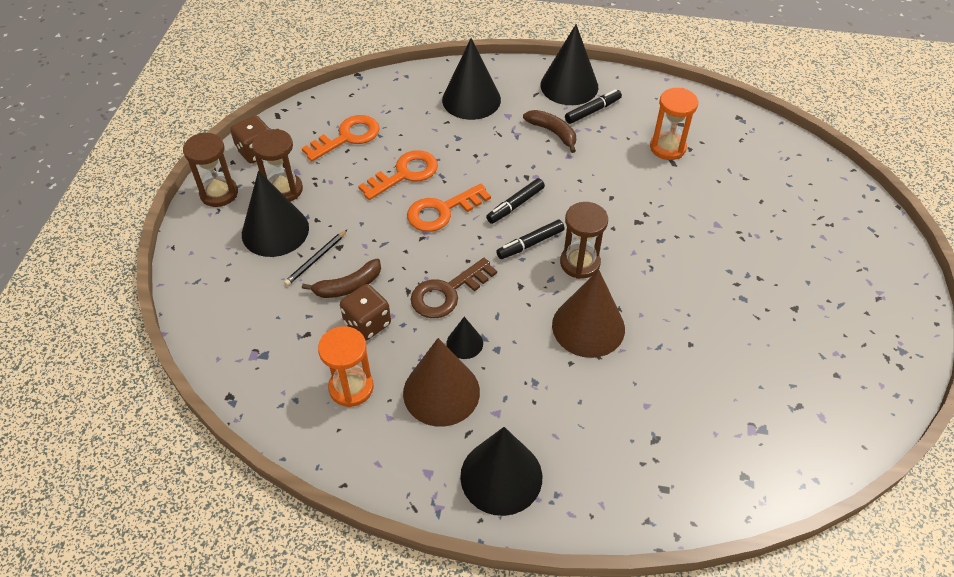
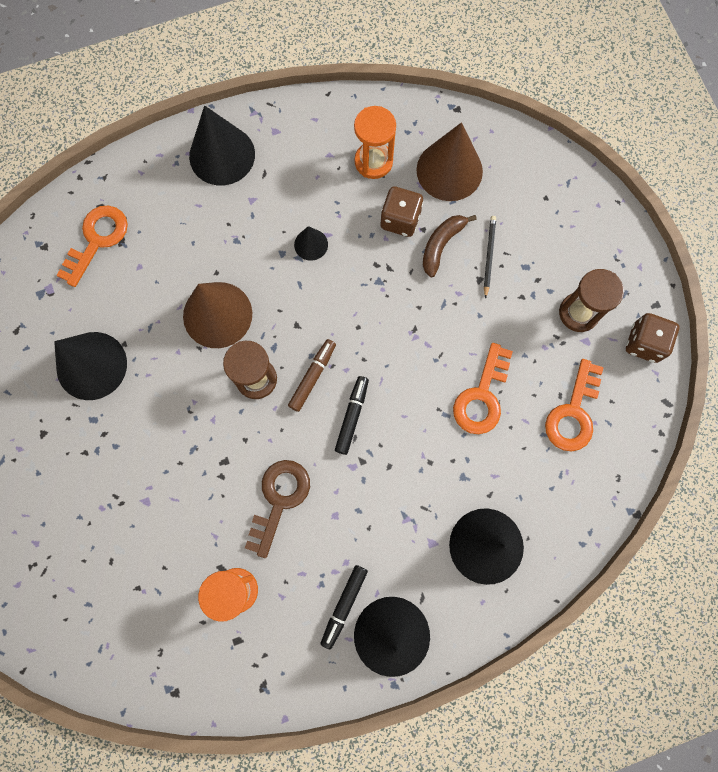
camera: 150 degrees right, 25 degrees up
(219, 193) = (632, 276): brown hourglass -> none
(275, 231) = (547, 265): black cone -> black cone (91, 365)
(441, 392) = (303, 194): brown cone -> brown cone (449, 170)
(442, 211) = (416, 370): orange key -> orange key (97, 240)
(447, 293) = (354, 284): brown key -> brown key (279, 500)
(530, 244) = (312, 376): black marker -> brown marker
(553, 132) = (369, 543): brown banana -> none

